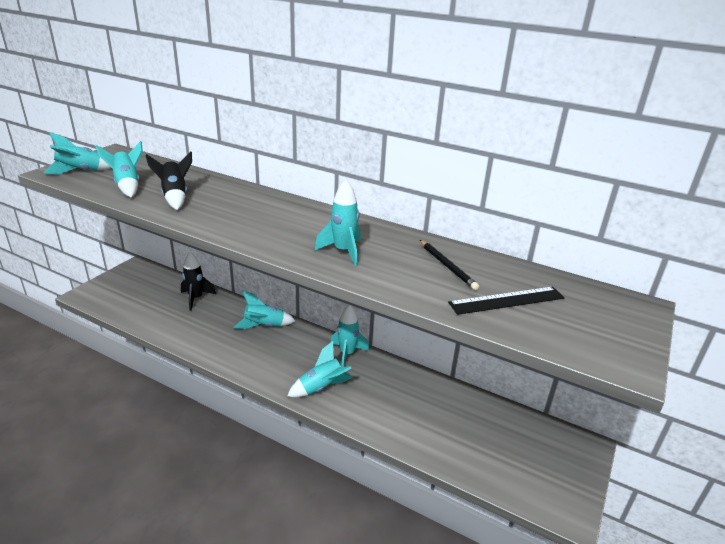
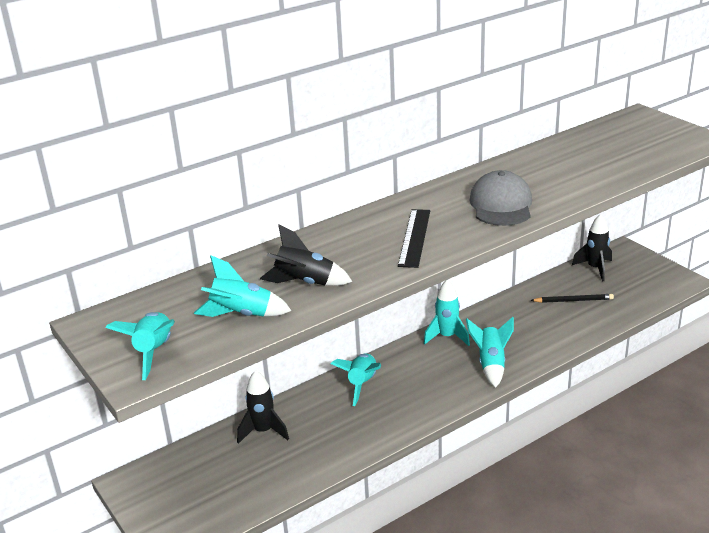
camera: 60 degrees left, 0 degrees up
(343, 251) = (501, 205): turquoise rocket -> grey cap
(447, 266) = (551, 166): black pencil -> black pencil (573, 300)
(506, 300) = (614, 156): black ruler -> black ruler (414, 237)
(528, 429) = (595, 268): none -> black rocket

